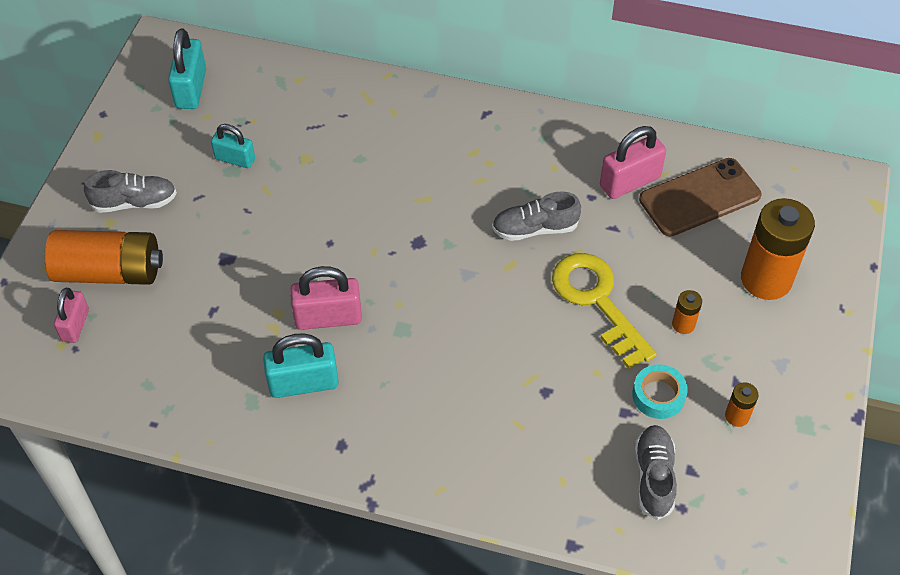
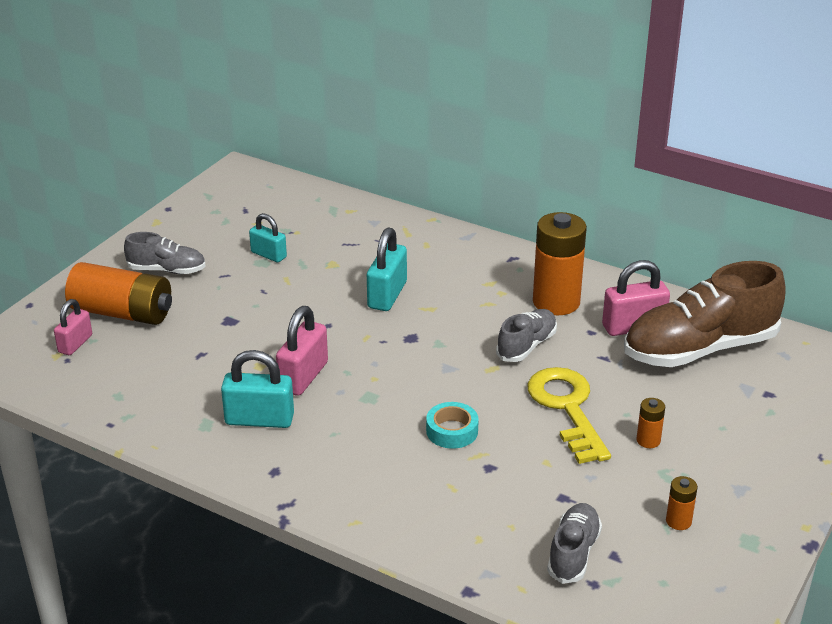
camera: 15 degrees right, 20 degrees down
(191, 89) = (251, 203): turquoise padlock -> turquoise padlock (387, 295)
(328, 317) = (303, 377): pink padlock -> pink padlock turned 75 degrees counterclockwise
(535, 229) = (526, 346): grey shoe -> grey shoe turned 120 degrees clockwise
(658, 395) = (602, 490): turquoise tape -> turquoise tape (452, 431)
(699, 198) = (700, 349): brown phone -> brown shoe
(766, 279) = (747, 421): orange battery -> orange battery (556, 302)

